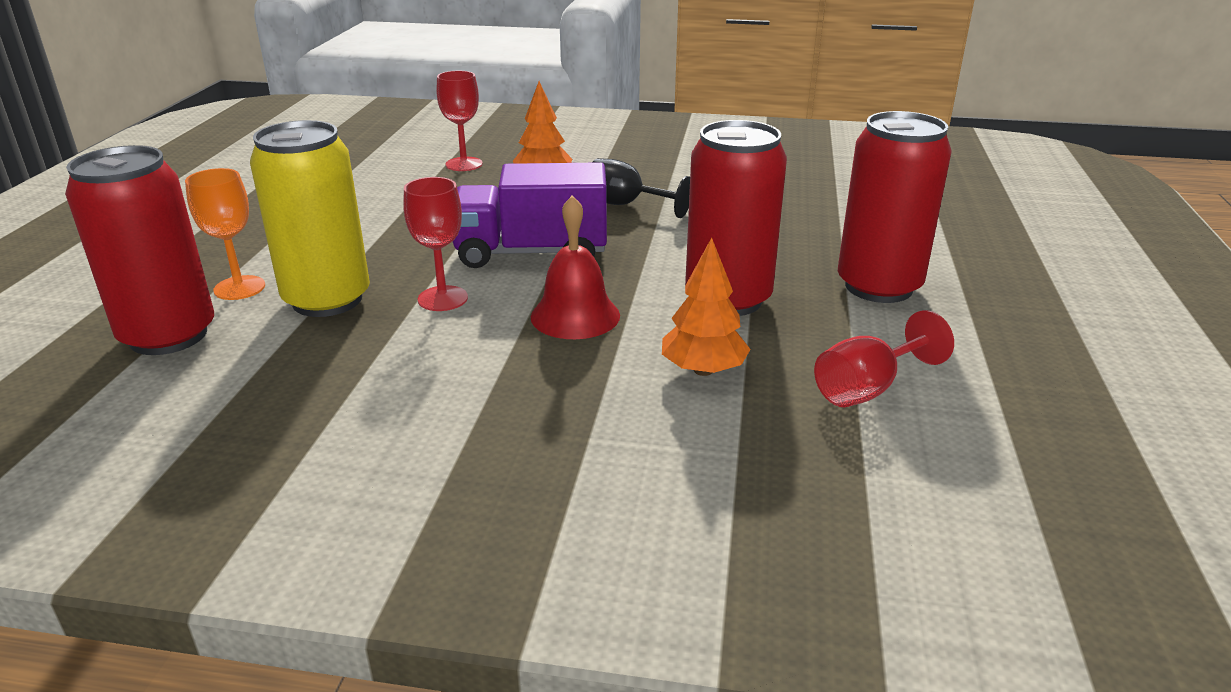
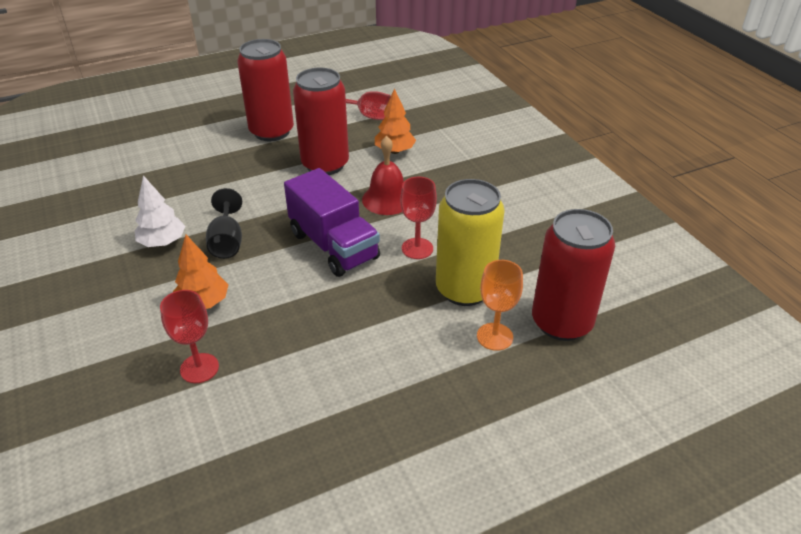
camera: 125 degrees left, 10 degrees up
(669, 179) = (162, 242): none -> white tree

